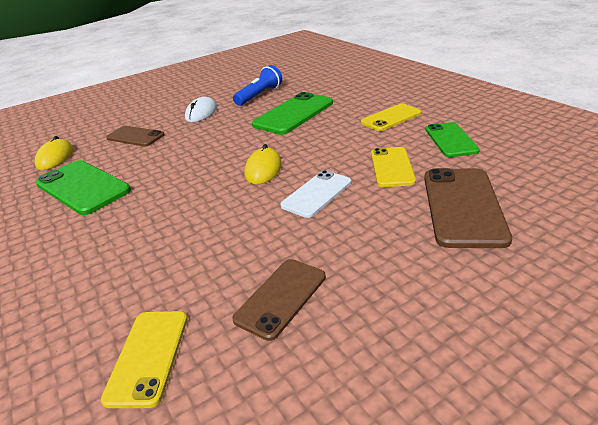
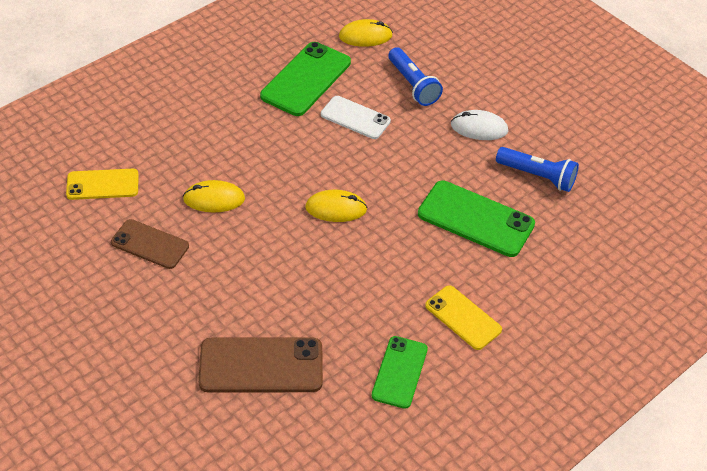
camera: 75 degrees right, 15 degrees up
(135, 136) = (413, 85): brown phone -> blue flashlight
(222, 244) = (214, 199): none -> yellow mouse
(317, 194) = (287, 255): white phone -> white phone (355, 118)
(392, 167) = (337, 314): yellow phone -> none
(450, 140) = (399, 372): green phone -> green phone turned 60 degrees counterclockwise

